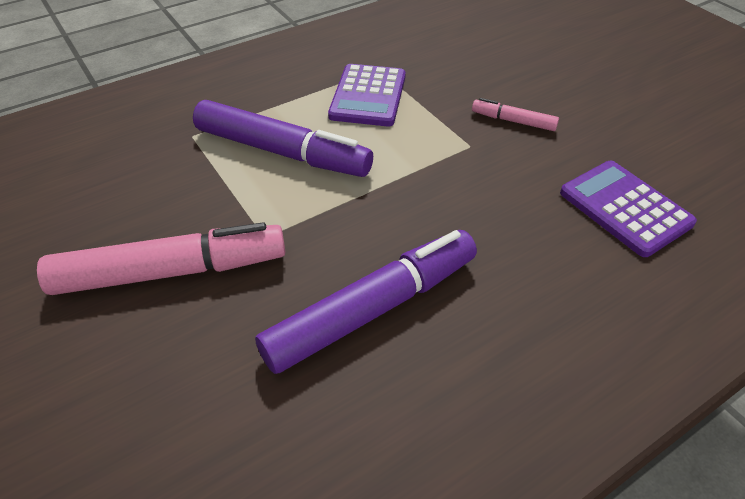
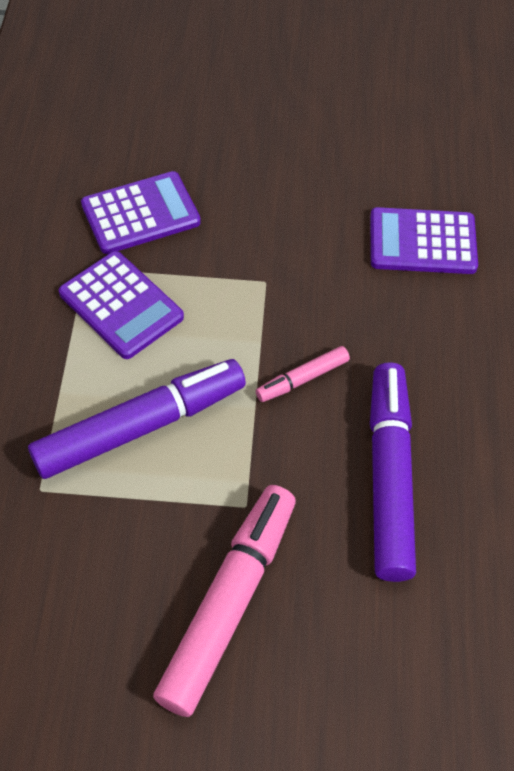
camera: 55 degrees left, 10 degrees up
(449, 68) = (140, 214): none -> purple calculator
(513, 121) = (262, 227): pink marker -> pink marker (302, 379)

